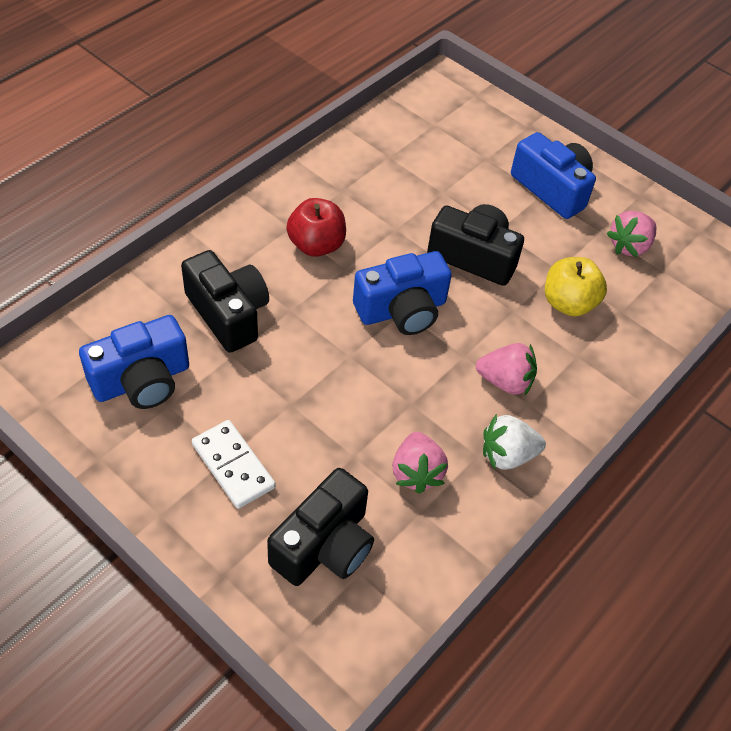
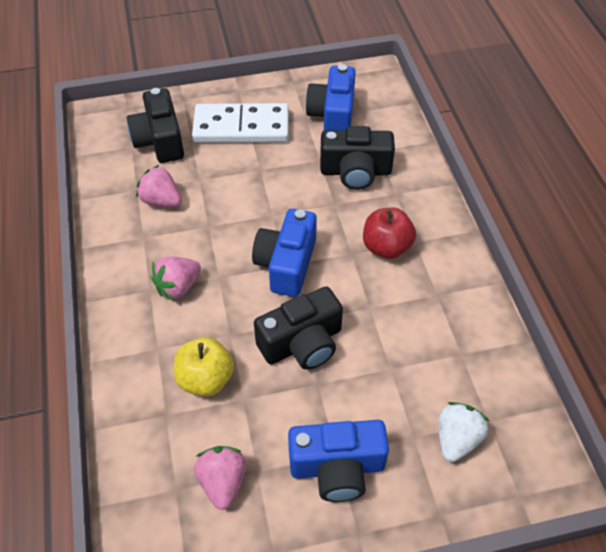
camera: 130 degrees right, 0 degrees up
(233, 466) = (241, 127): white domino -> white domino, size x1.60
(507, 455) = (128, 252): white strawberry -> white strawberry (456, 439)

